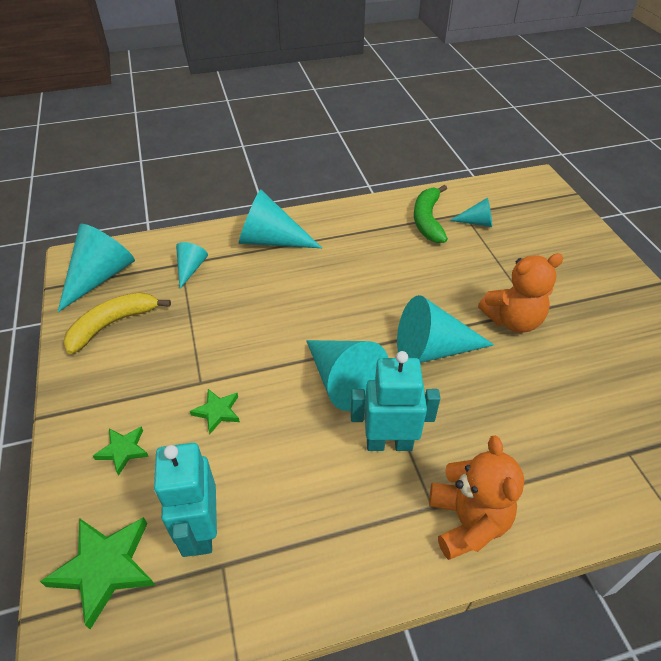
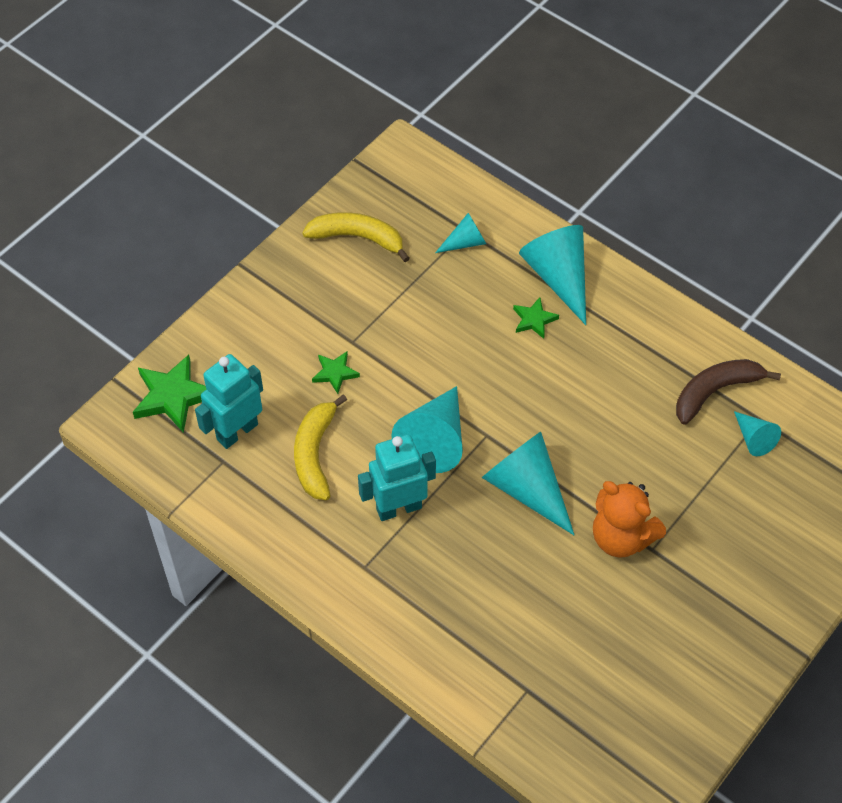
camera: 55 degrees right, 10 degrees up
(100, 276) = (399, 185): turquoise cone -> none
(123, 450) = (257, 339): green star -> green star (534, 320)
(283, 476) = (315, 454): none -> yellow banana
(389, 443) = (398, 508): turquoise robot -> turquoise robot turned 75 degrees counterclockwise
(427, 220) = (715, 392): green banana -> brown banana
(467, 521) = (369, 596): orange teddy bear -> none

